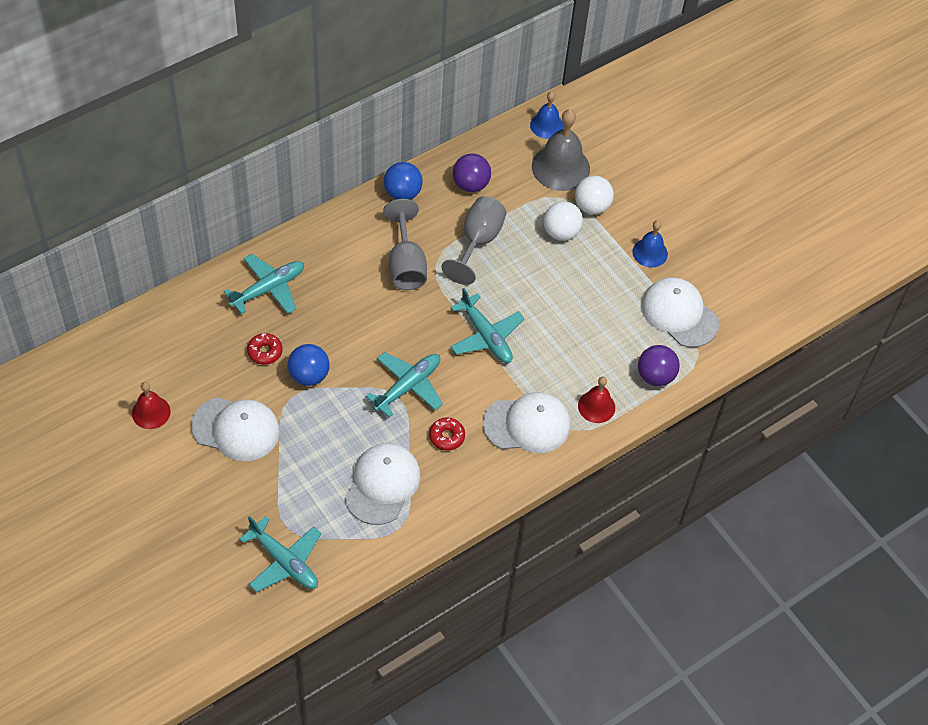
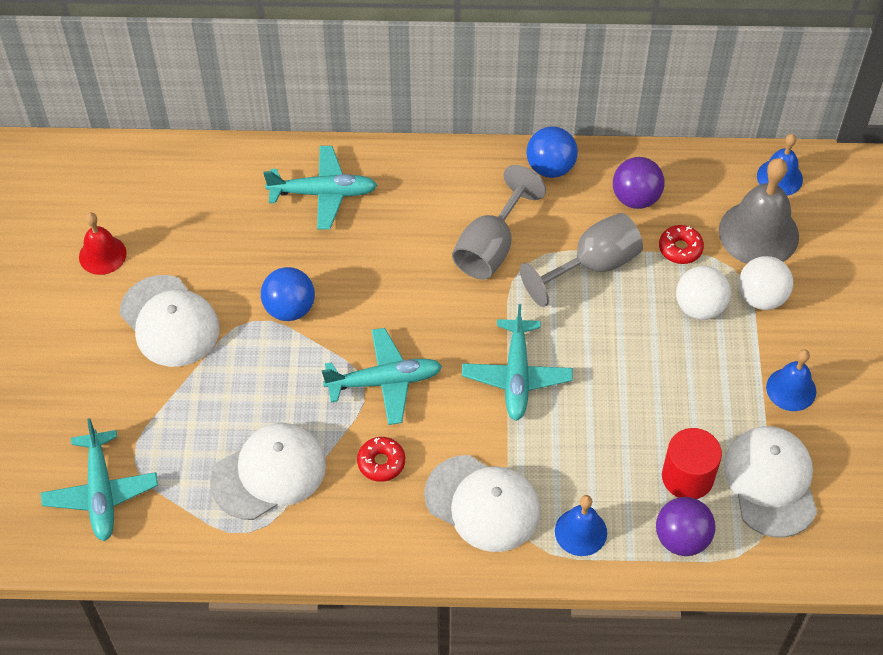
camera: 40 degrees right, 0 degrees up
(265, 352) = (265, 257): red donut -> red donut (680, 248)
(596, 406) = (580, 532): red bell -> blue bell
(631, 338) = (687, 477): none -> red cylinder

